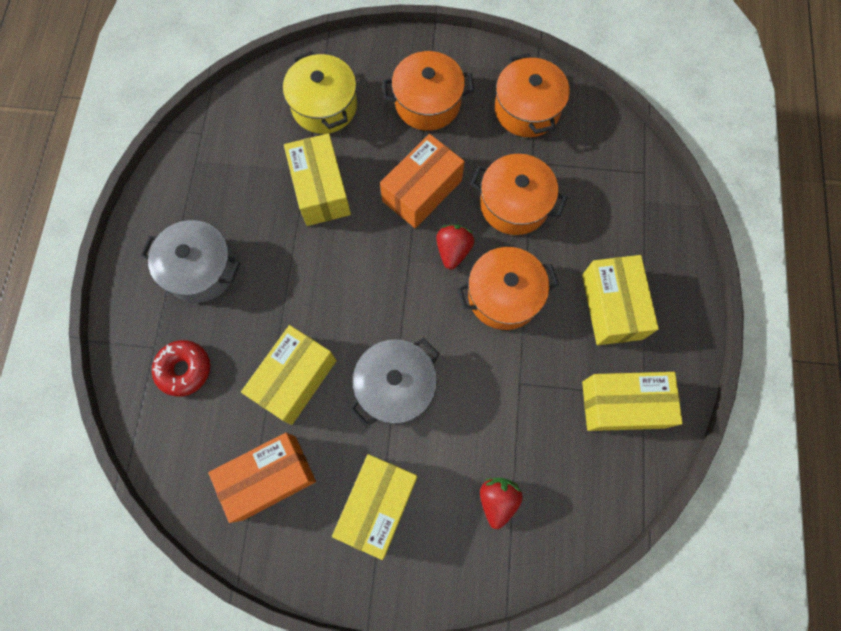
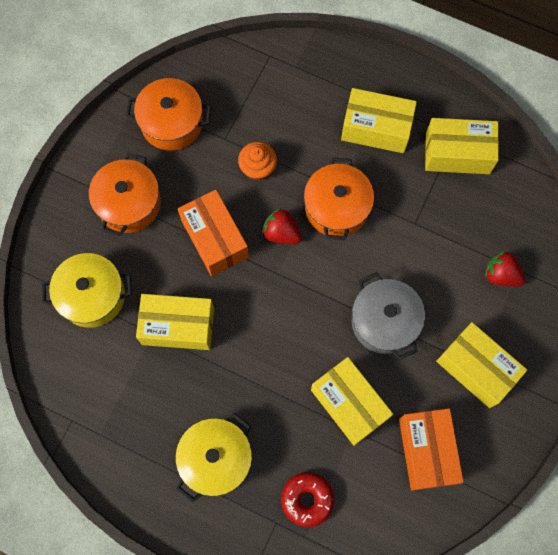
camera: 70 degrees left, 0 degrees up
(201, 269) = (216, 459): grey pot -> yellow pot
(514, 204) = (258, 168): orange pot -> orange cupcake
(623, 404) = (457, 153): yellow box -> yellow box turned 75 degrees clockwise

